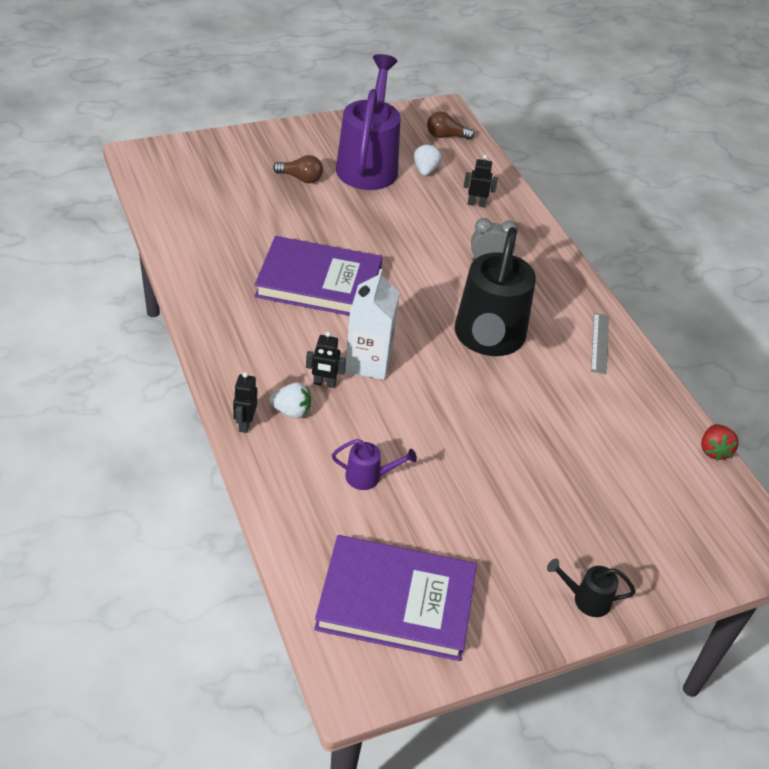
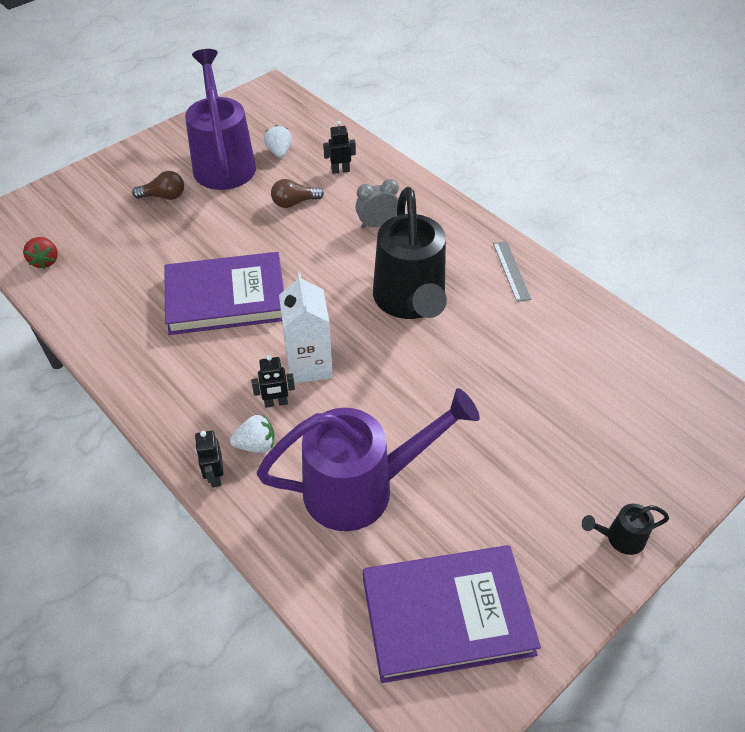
camera: 15 degrees left, 5 degrees up
(368, 477) = (361, 488): purple watering can -> purple watering can, size x2.41
(445, 136) = (283, 113): brown light bulb -> brown light bulb (294, 203)
(713, 450) = (657, 341): red strawberry -> red strawberry (45, 261)

